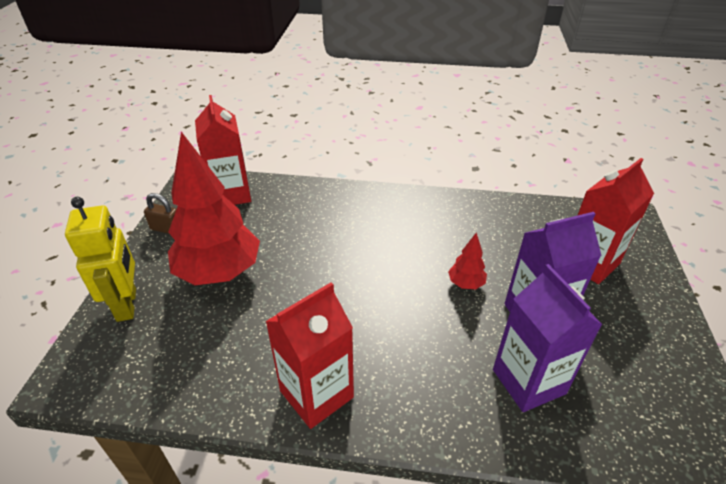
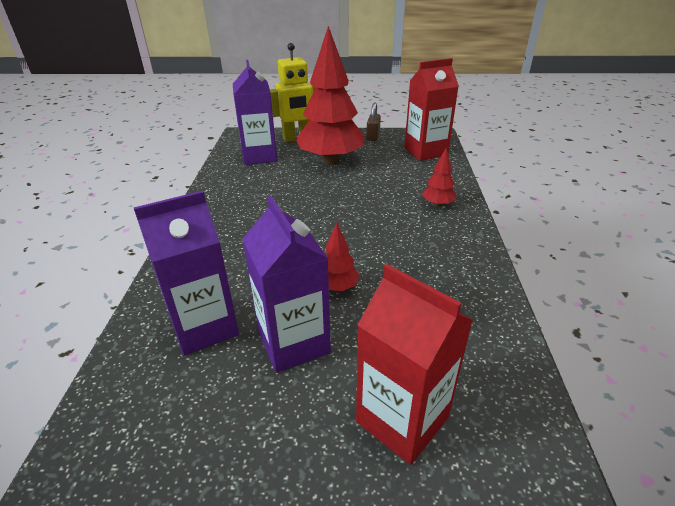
camera: 85 degrees right, 5 degrees down
(167, 350) = (259, 156): none -> purple carton
(316, 394) = (215, 211): red carton -> none
(343, 205) = (437, 204): none -> red tree

